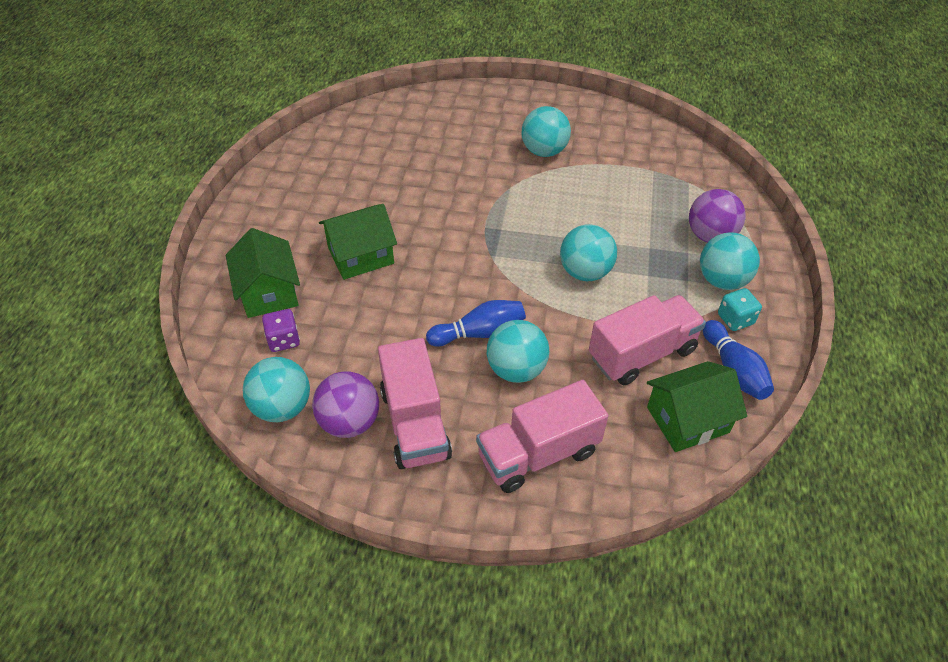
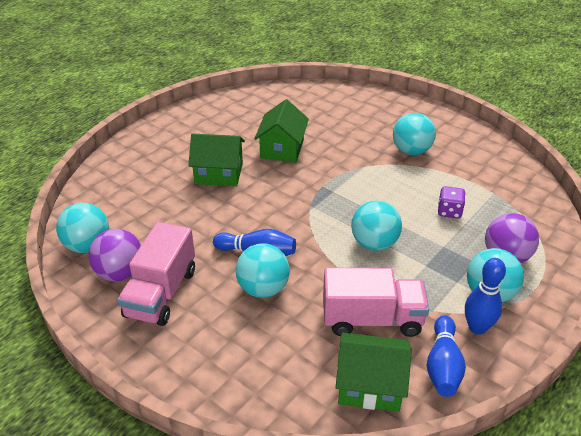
camera: 30 degrees right, 10 degrees down
(268, 292) = (141, 174): green house -> green house (282, 148)
(283, 340) = (125, 206): purple dice -> purple dice (449, 211)
(538, 454) = (229, 353): pink truck -> none
(735, 319) = (477, 327): turquoise dice -> blue bowling pin

